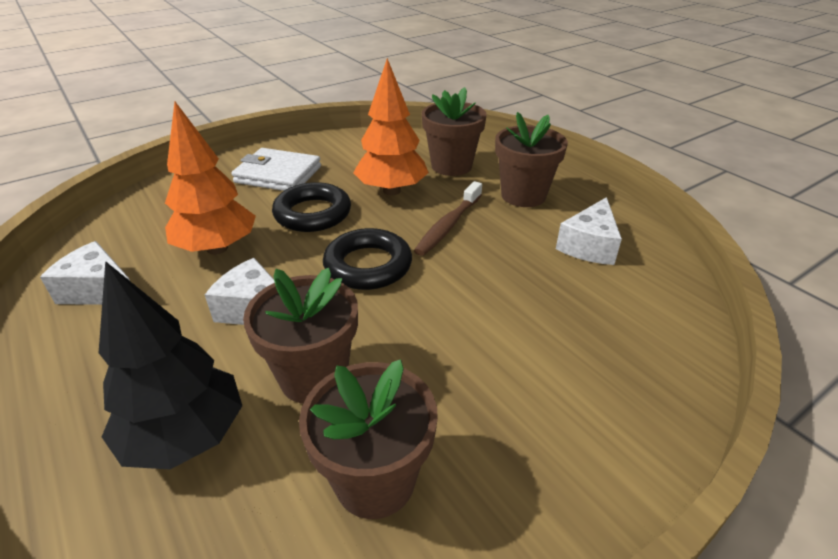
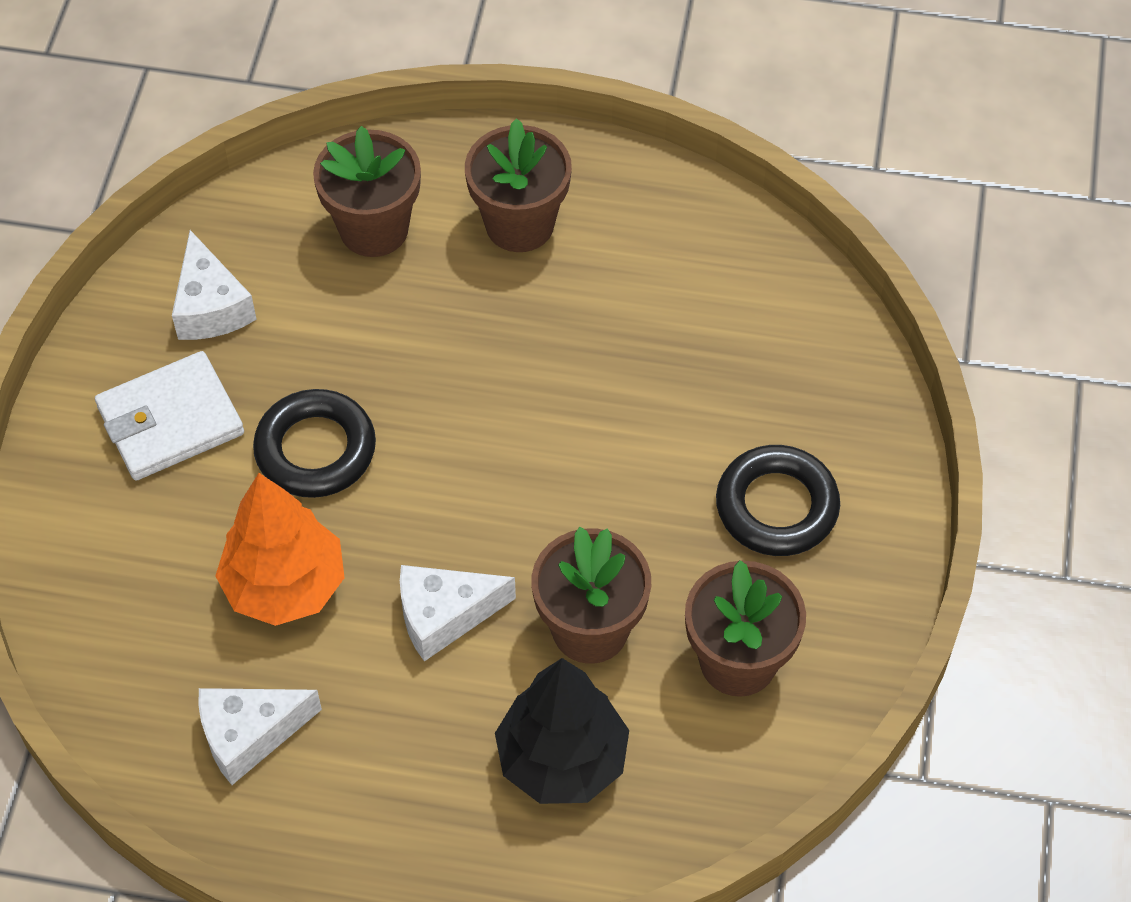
camera: 45 degrees left, 20 degrees up
(368, 265) = (479, 472): black ring -> black ring (776, 506)
(392, 191) = (357, 336): orange tree -> none
(448, 225) = (492, 345): brown toothbrush -> none
(589, 245) = (665, 261): white cheese -> white cheese (211, 306)

